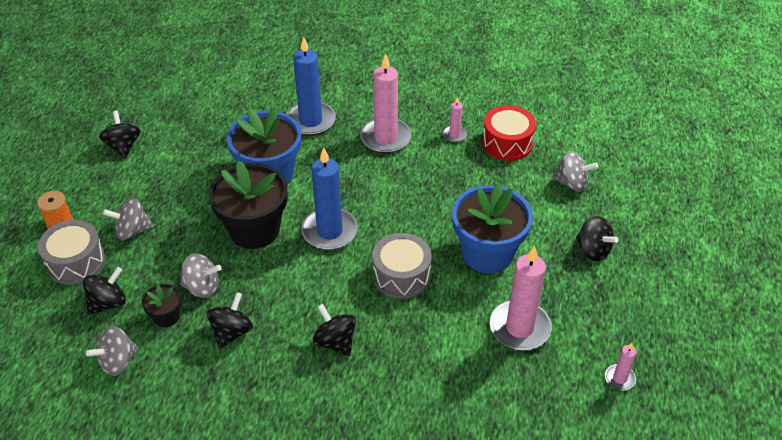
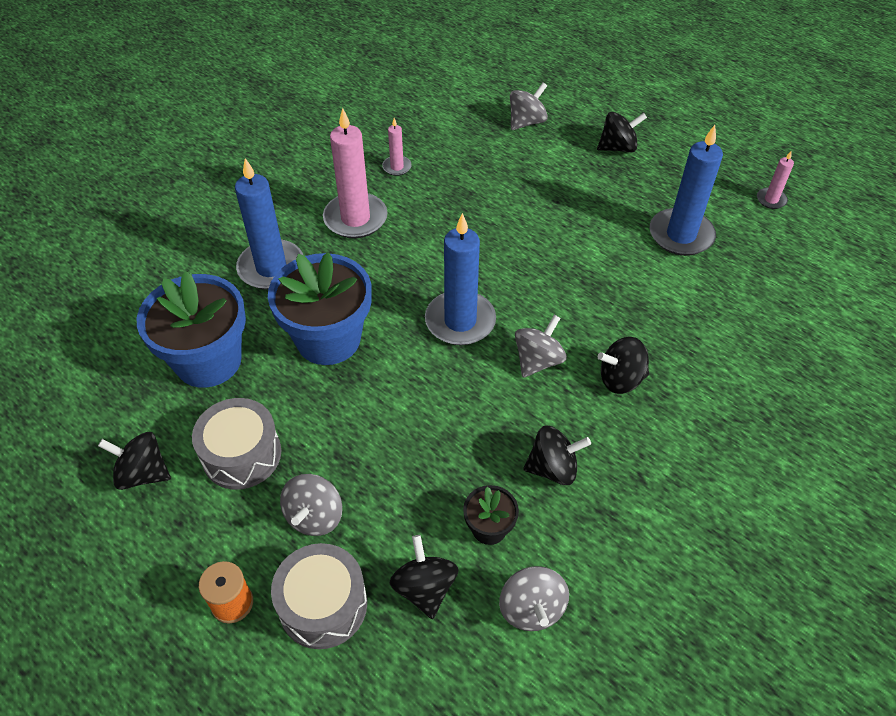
camera: 60 degrees left, 5 degrees up
(202, 287) = (465, 473): grey spinning top -> grey spinning top (538, 361)
(232, 332) = (553, 468): black spinning top -> black spinning top turned 120 degrees clockwise
(254, 230) = (408, 387): black flower pot -> none
(401, 275) = (562, 289): grey drum -> grey drum (242, 454)
(487, 253) = (575, 215): blue flower pot -> blue flower pot (208, 361)
(507, 143) = (439, 137): red drum -> none
(519, 328) = (681, 235): pink candle -> blue candle

